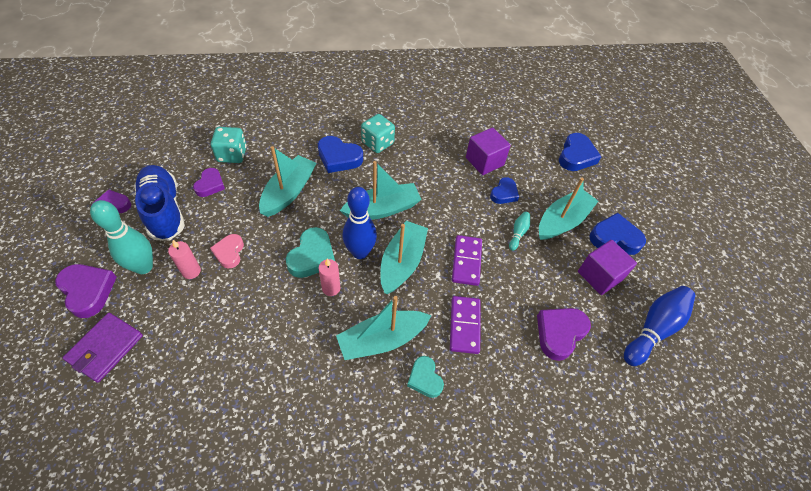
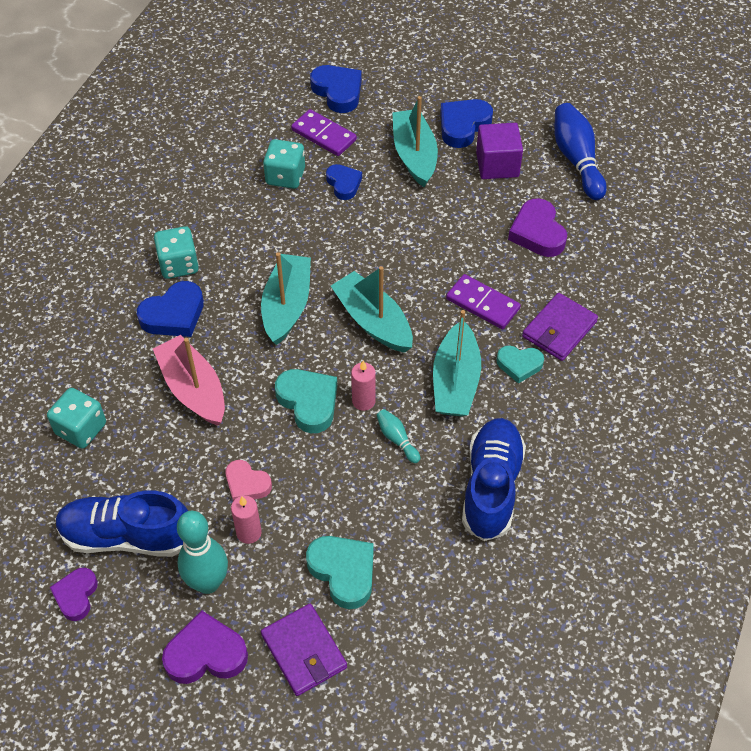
camera: 55 degrees left, 0 degrees up
(180, 343) = (343, 572): none -> turquoise heart
(210, 185) = (119, 471): purple heart -> none
(288, 192) = (193, 389): turquoise boat -> pink boat
(298, 411) = (491, 487): none -> blue shoe
(360, 252) = (333, 354): blue bowling pin -> none
(466, 261) = (409, 264): purple domino -> purple domino (323, 135)
(478, 393) = (559, 329): none -> purple wallet
(484, 161) = (285, 176): purple cube -> turquoise dice
(518, 233) = (404, 201): turquoise bowling pin -> turquoise bowling pin (397, 439)

